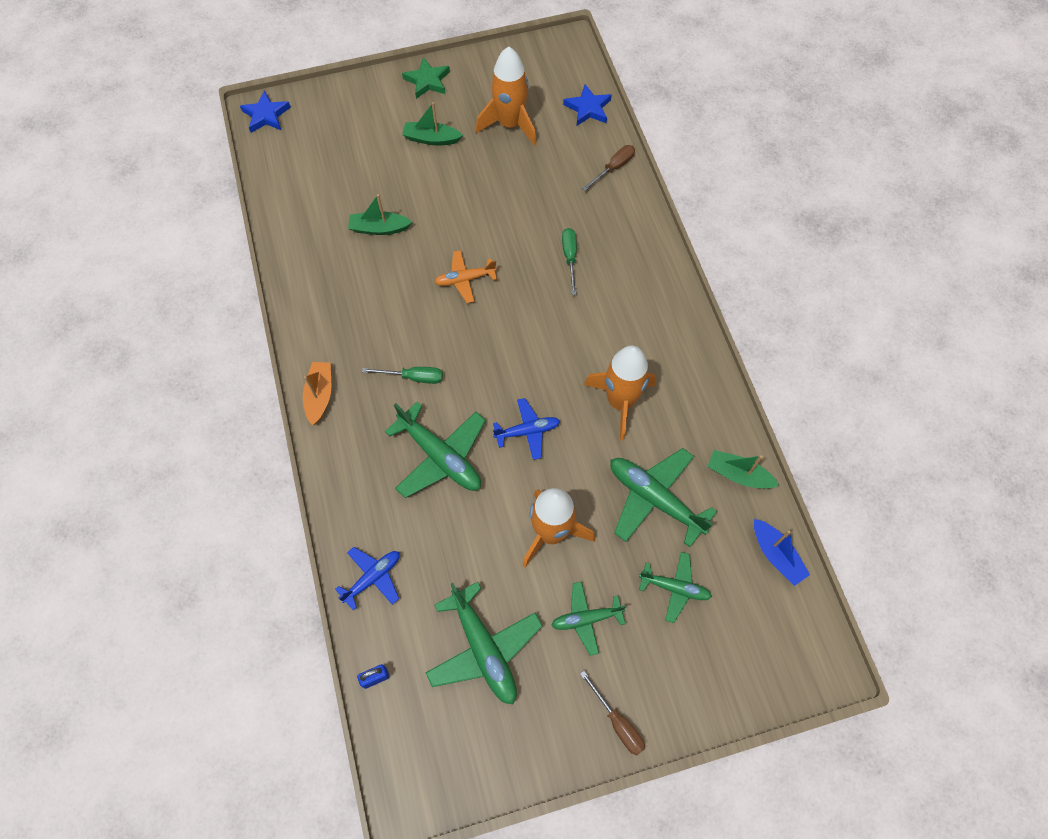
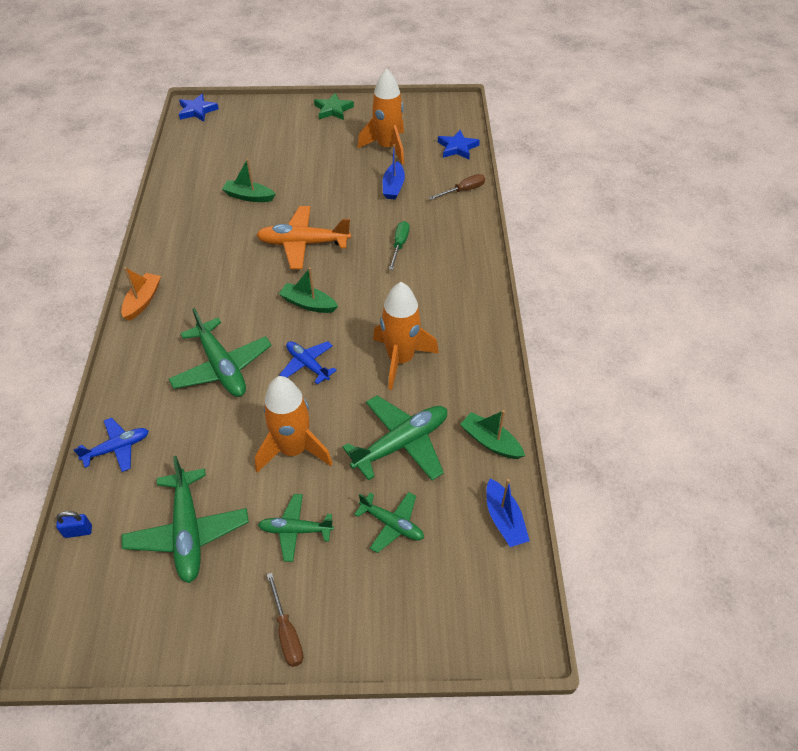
camera: 15 degrees right, 15 degrees down
(413, 377) = (227, 304): green screwdriver -> none
(431, 139) = (319, 146): green boat -> green boat (308, 304)
(465, 279) = (303, 243): orange plane -> orange plane, size x1.67
(528, 431) = (307, 364): blue plane -> blue plane turned 135 degrees counterclockwise
(536, 179) = (393, 187): none -> blue boat
(654, 498) = (402, 443): green plane -> green plane turned 90 degrees clockwise

